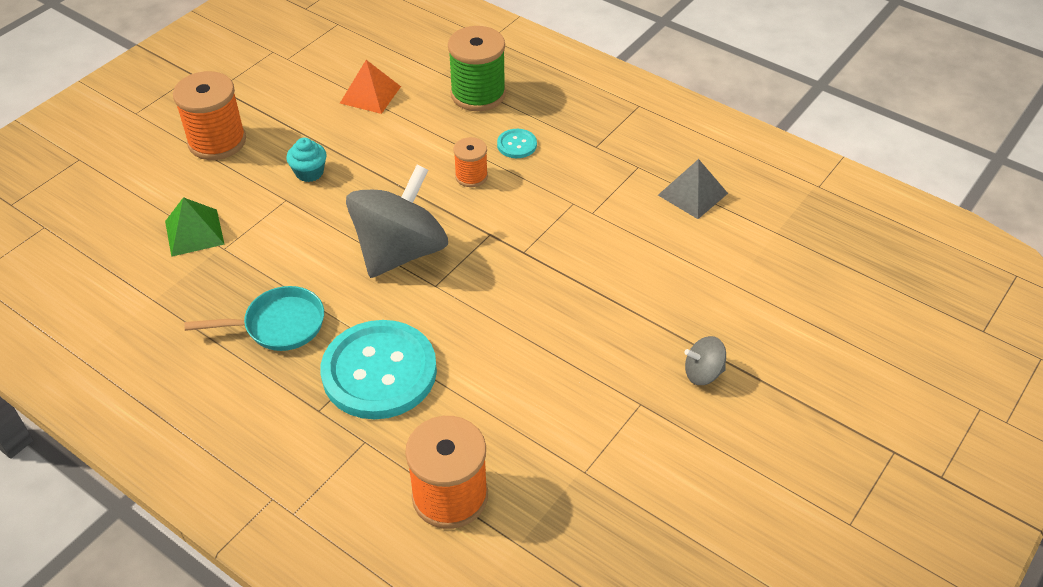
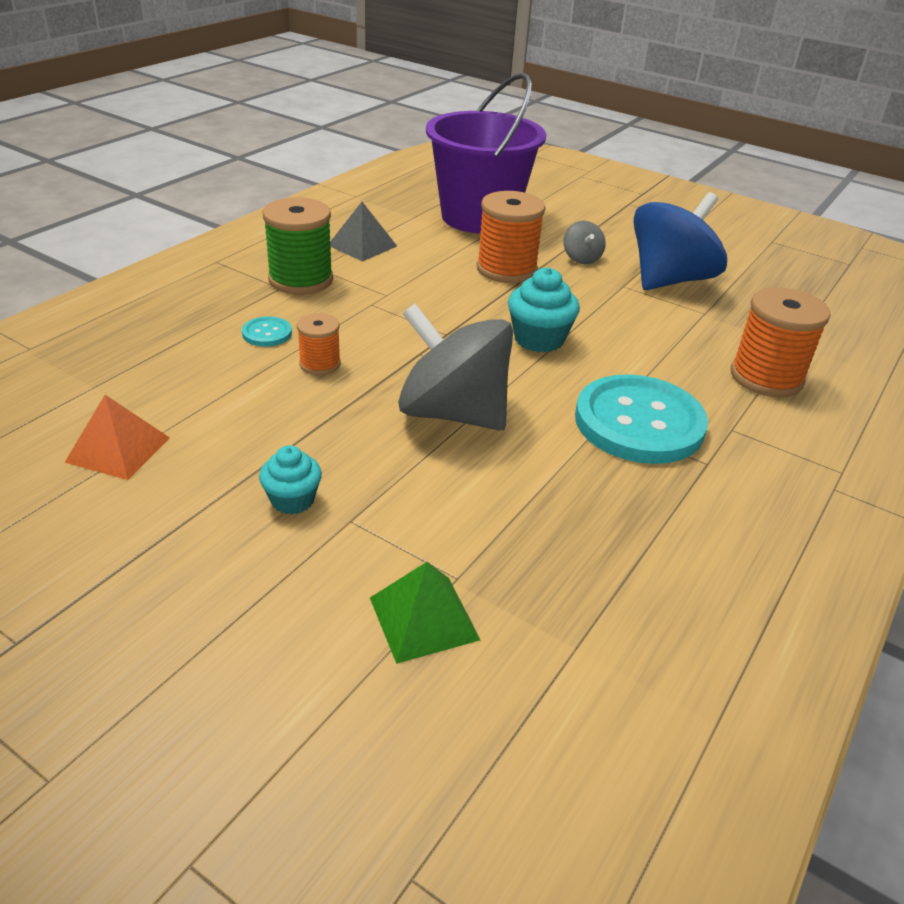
camera: 95 degrees left, 10 degrees down
(217, 141) = (189, 621): orange spool -> orange spool (506, 269)
(278, 325) = (593, 505): turquoise pan -> none
(478, 94) = (156, 358): green spool -> green spool (301, 280)
(517, 316) = (539, 339): none -> turquoise cupcake
(661, 453) = (669, 280): none -> blue spinning top
(792, 287) = (479, 217): none -> purple bucket

